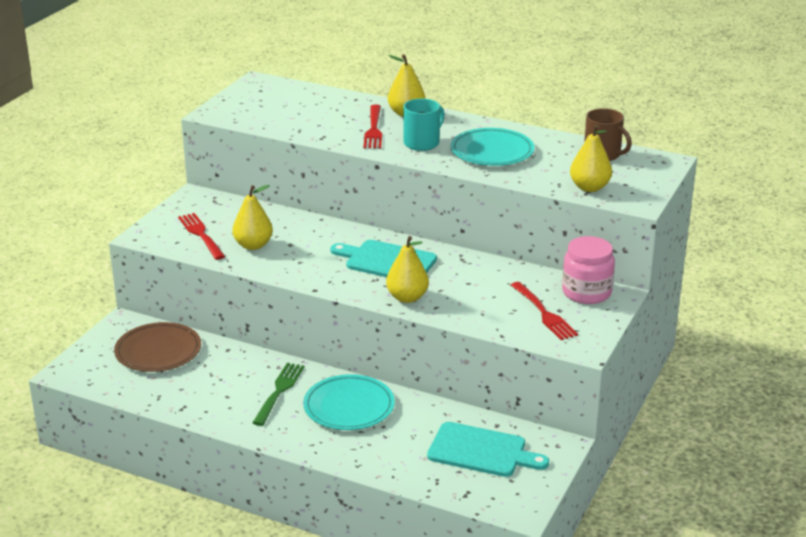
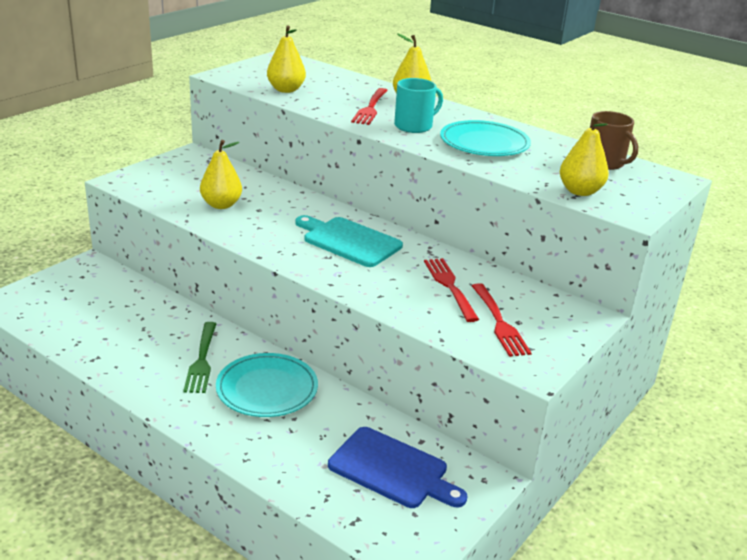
camera: 10 degrees right, 0 degrees up
(158, 351) = (105, 296): brown plate -> none
(201, 235) = (176, 188): red fork -> red fork (450, 287)
(279, 392) = (202, 359): green fork -> green fork turned 150 degrees clockwise
(407, 297) = (353, 280): yellow pear -> yellow pear (286, 90)
(481, 451) = (392, 470): turquoise cutting board -> blue cutting board
(586, 292) = (555, 308): pink jar -> none

